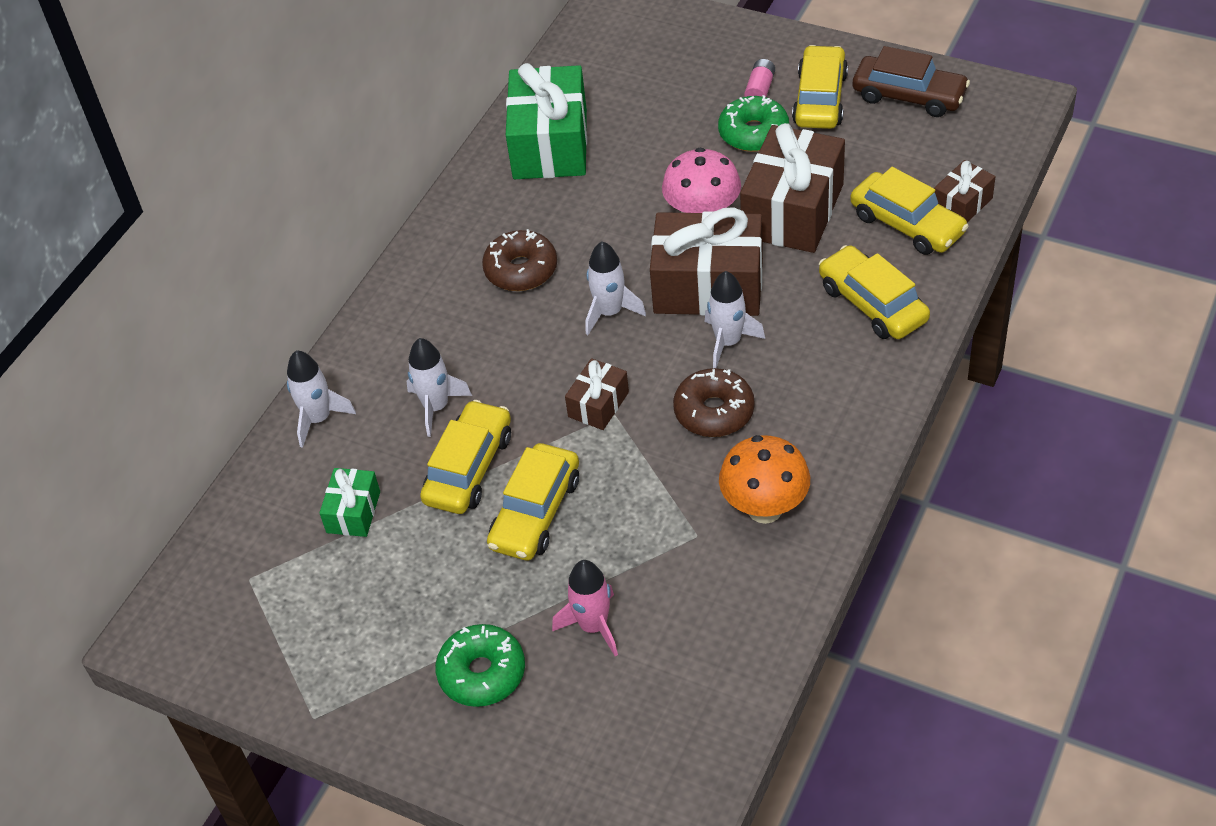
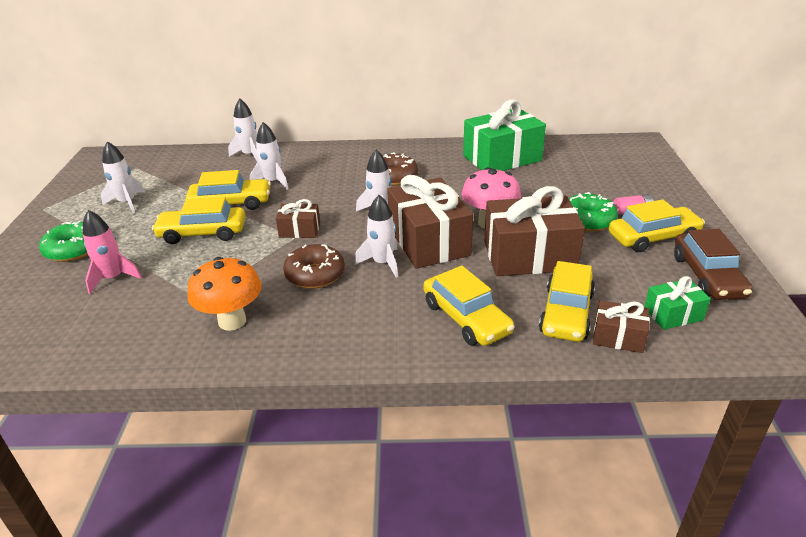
camera: 60 degrees right, 15 degrees down
(353, 512) = (188, 181): green gift -> green gift (673, 314)
(374, 599) = (127, 203): none -> white rocket
(872, 303) = (466, 318): yellow car -> yellow car turned 120 degrees clockwise

